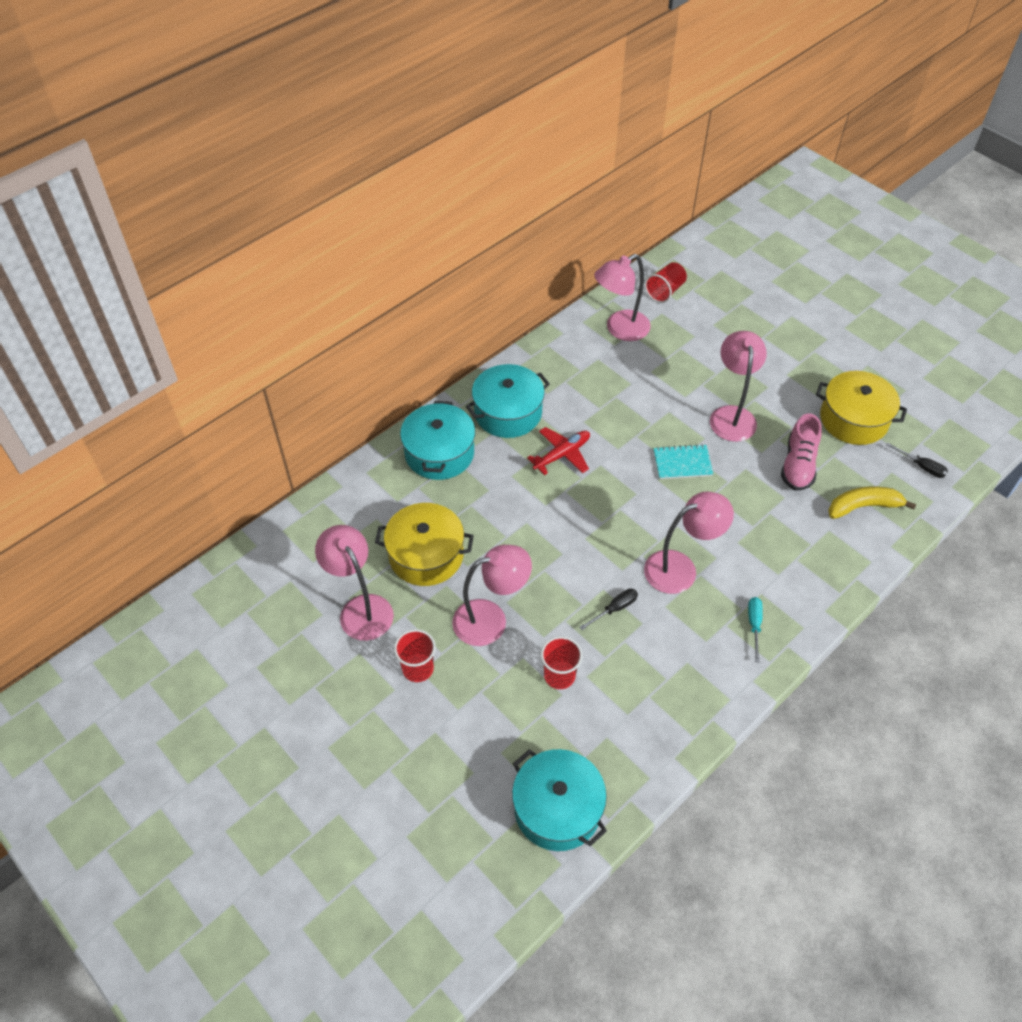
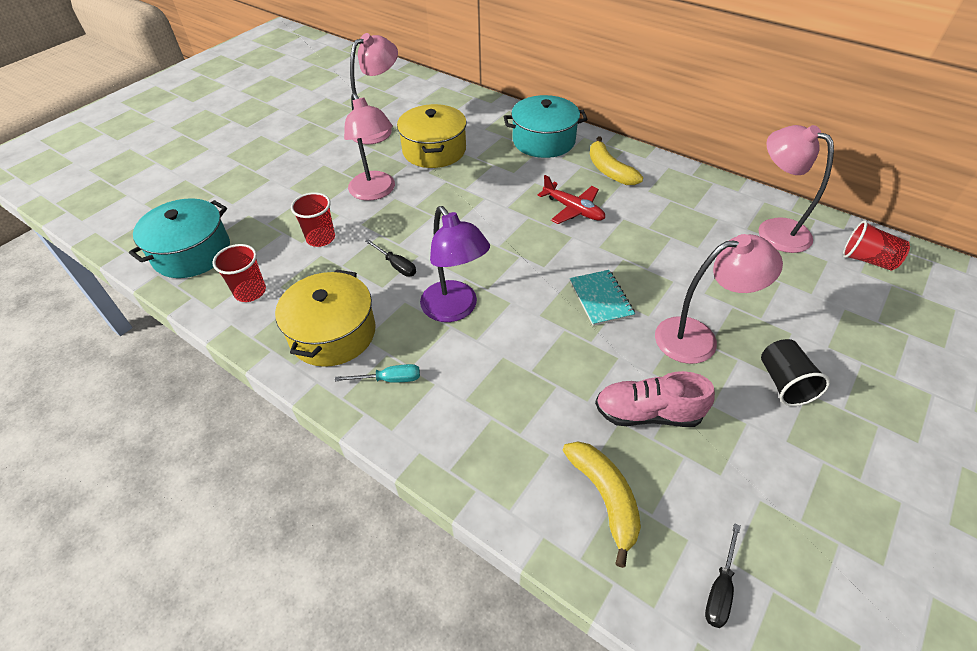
camera: 80 degrees right, 5 degrees down
(418, 669) = (326, 163): red cup -> red cup (250, 292)
(508, 413) = (609, 170): turquoise pot -> yellow banana
(680, 568) = (455, 309): pink lamp -> purple lamp
(777, 383) = (784, 383): none -> black cup
(853, 419) = (769, 482): yellow pot -> yellow pot (333, 333)

